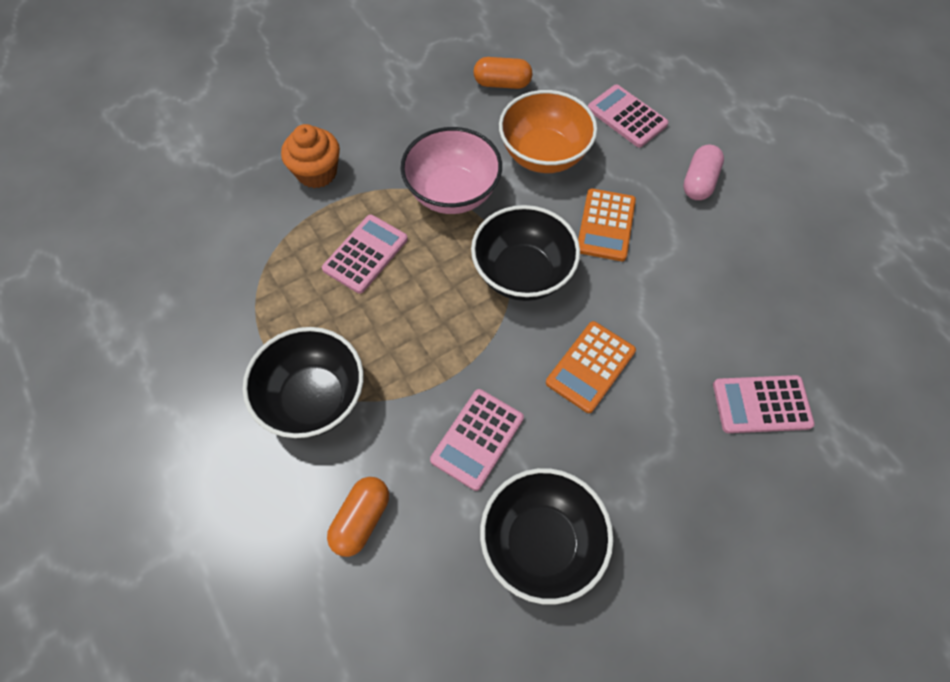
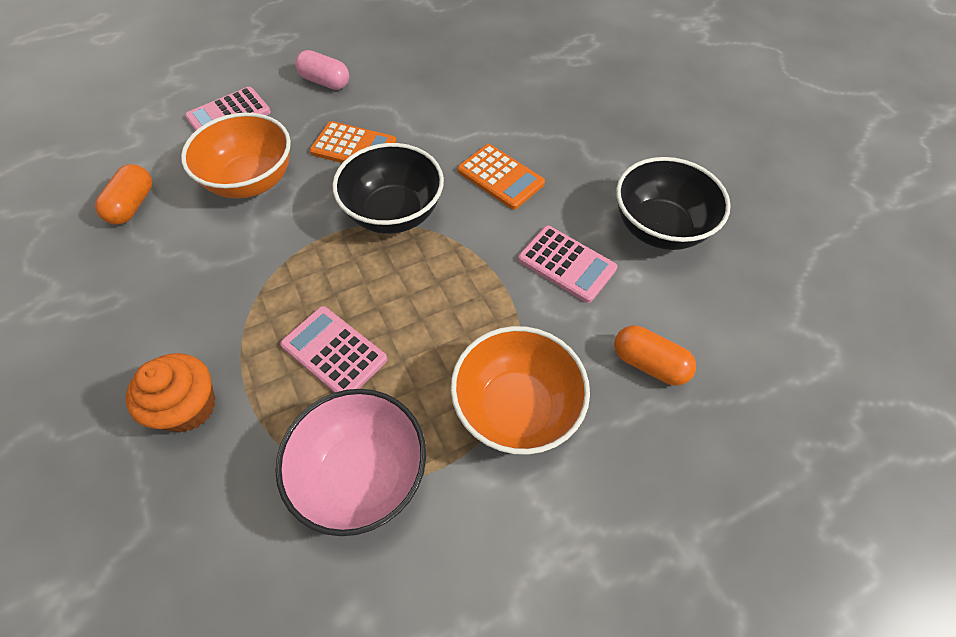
camera: 85 degrees left, 5 degrees down
(314, 399) = (516, 409): black bowl -> orange bowl
(452, 193) = (274, 263): pink bowl -> pink bowl (362, 475)
(761, 404) = (542, 86): pink calculator -> none

